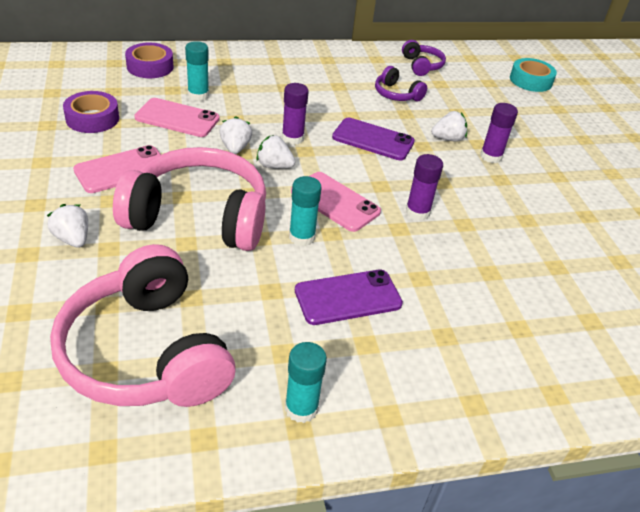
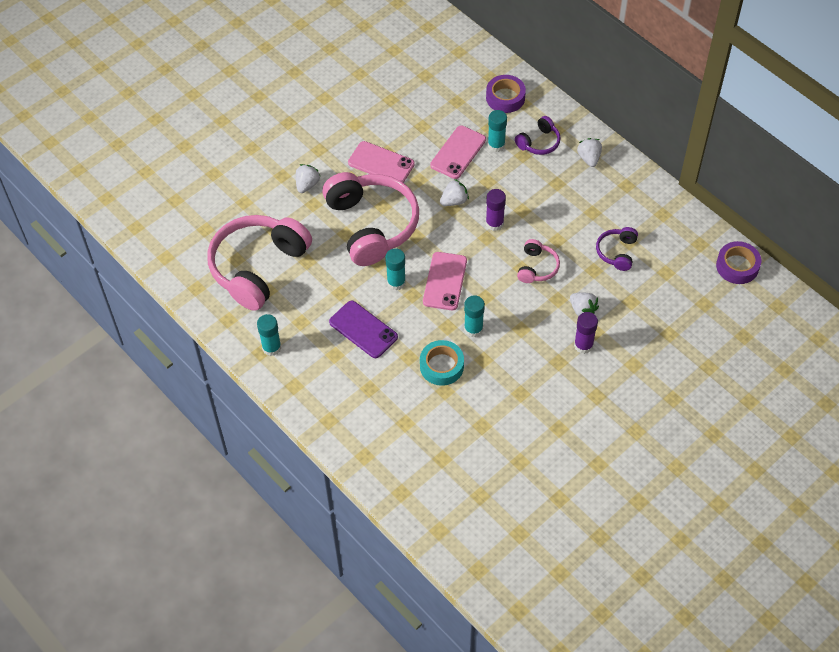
camera: 65 degrees right, 15 degrees up
(92, 118) = (417, 114): purple tape -> purple tape (737, 266)
(177, 118) = (458, 152): pink phone -> pink phone turned 45 degrees clockwise
(274, 166) = (454, 231): white strawberry -> white strawberry (589, 158)
(373, 140) = (537, 267): purple phone -> pink headphones
(417, 212) = (473, 329): purple glue stick -> turquoise glue stick
(421, 65) = (684, 247): purple headphones -> purple headphones (539, 142)
(530, 80) = (740, 331): turquoise tape -> turquoise tape (441, 366)

